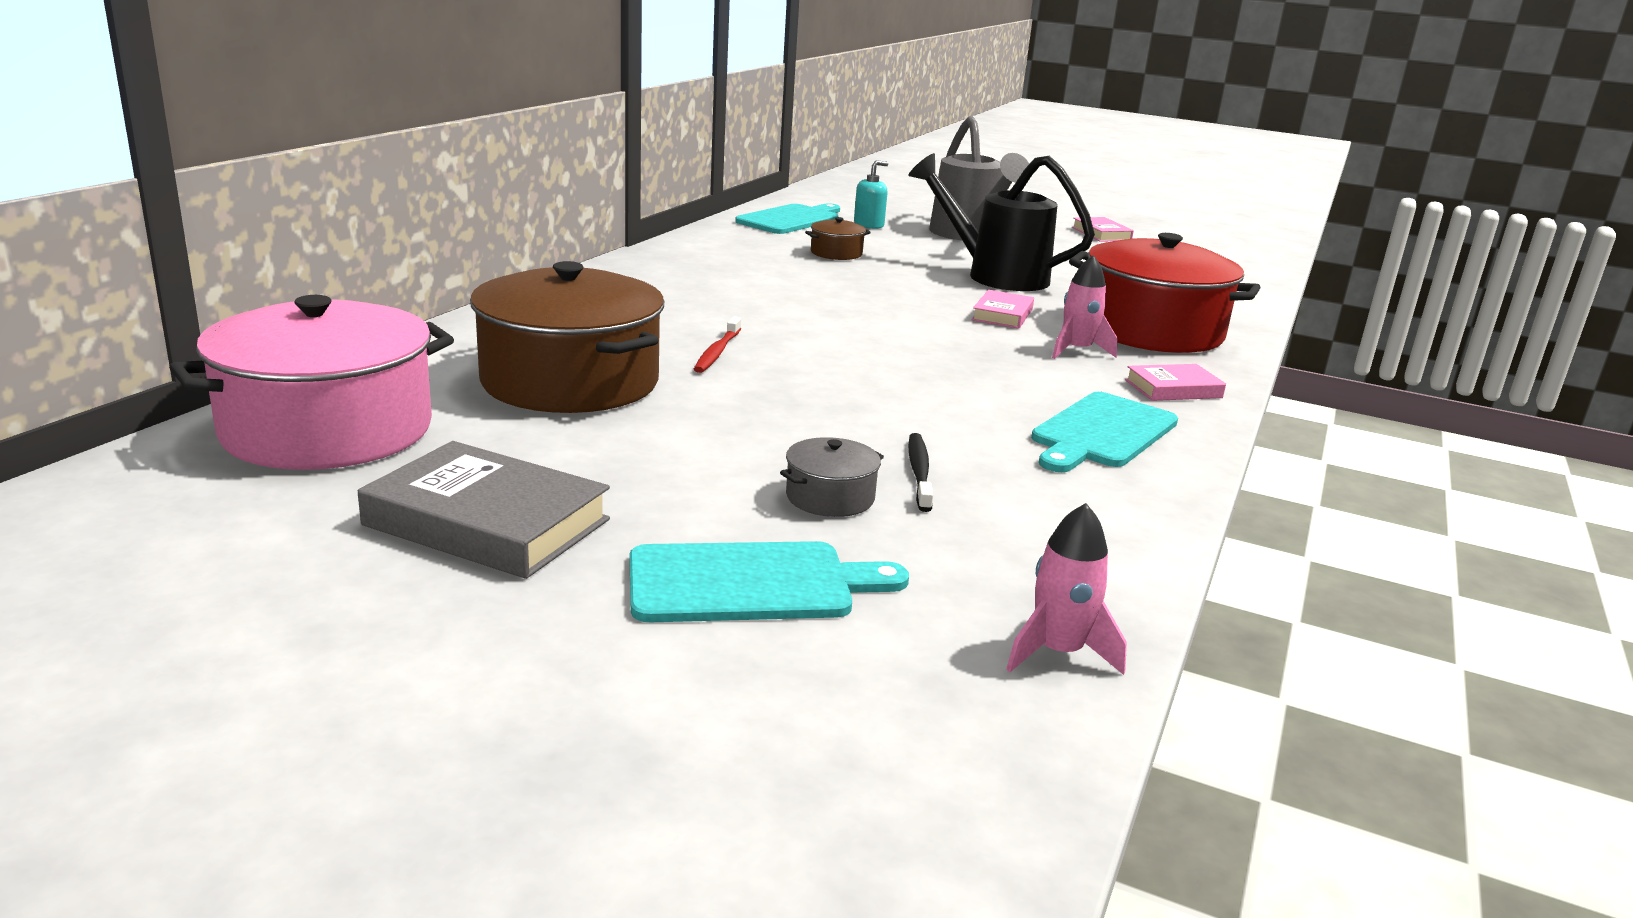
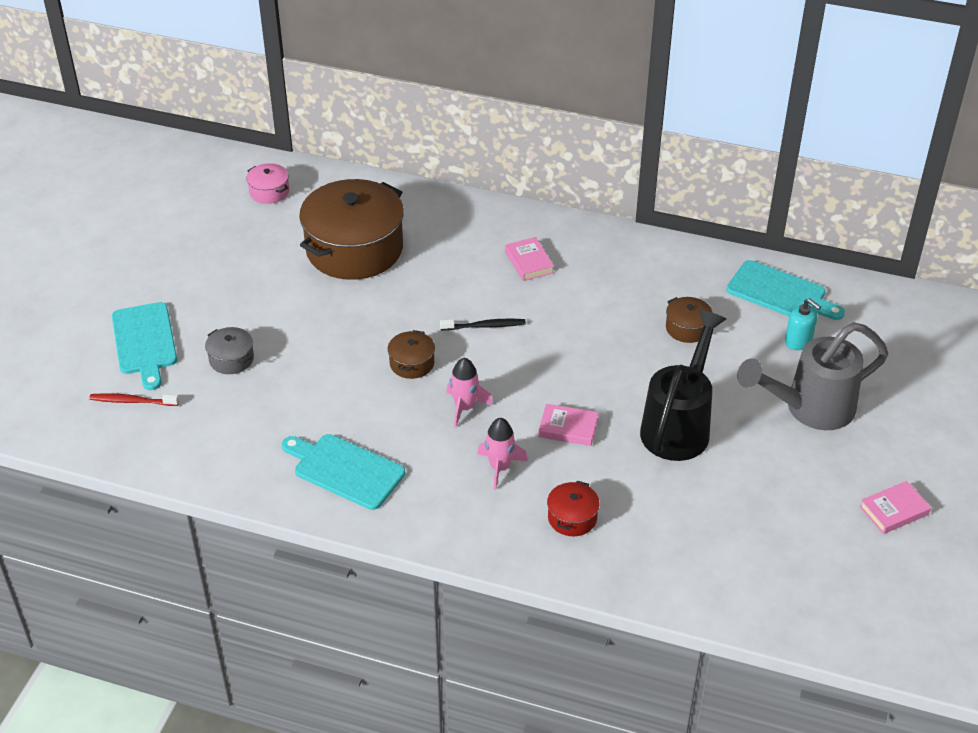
camera: 85 degrees right, 20 degrees up
(327, 430) = (269, 192): pink pot -> pink pot, size x0.43
(487, 522) = (187, 259): grey book -> none
(717, 352) = (423, 295): red toothbrush -> red toothbrush (132, 401)
(870, 373) = (412, 363): none -> brown pot
(919, 472) = (268, 390): black toothbrush -> black toothbrush (485, 326)
(1057, 652) = (97, 437): pink rocket -> pink rocket (464, 407)
(1151, 330) = (572, 518): red pot -> red pot, size x0.43
(1173, 389) = (438, 515): pink book -> pink book (529, 262)

